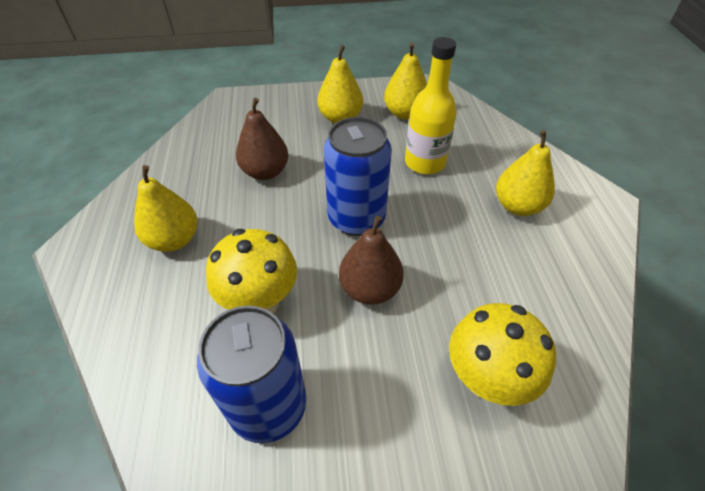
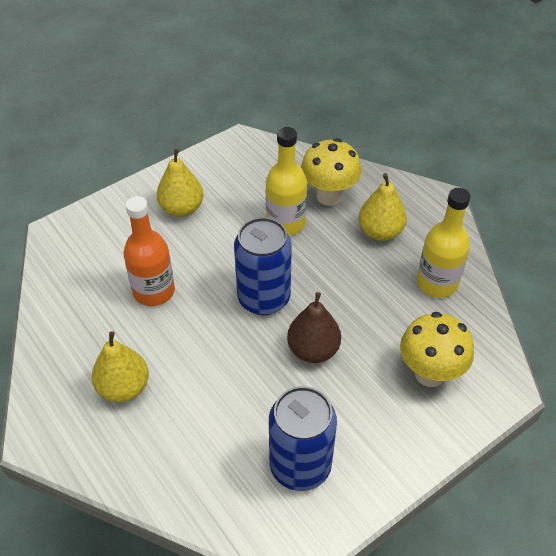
camera: 30 degrees left, 0 degrees up
(261, 303) = (239, 401): yellow mushroom -> yellow mushroom (329, 196)
(265, 172) = (154, 291): brown pear -> orange bottle
(404, 113) = (237, 180): yellow pear -> none
(554, 282) = (437, 283): none -> yellow bottle

